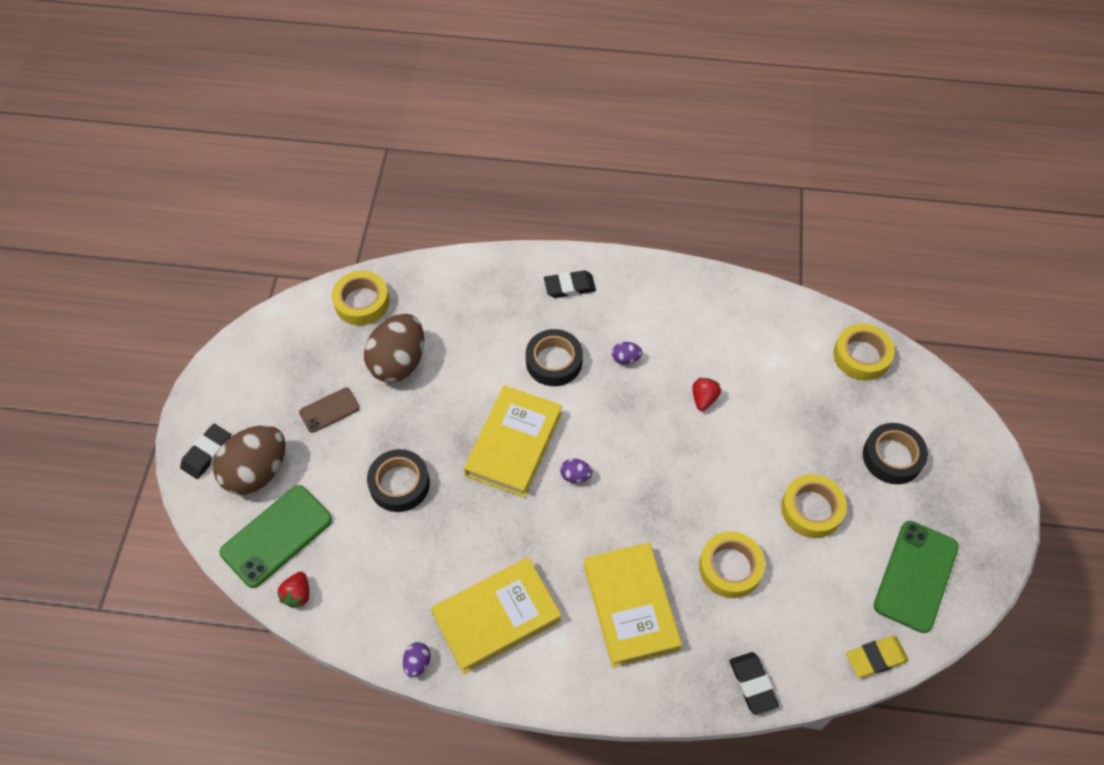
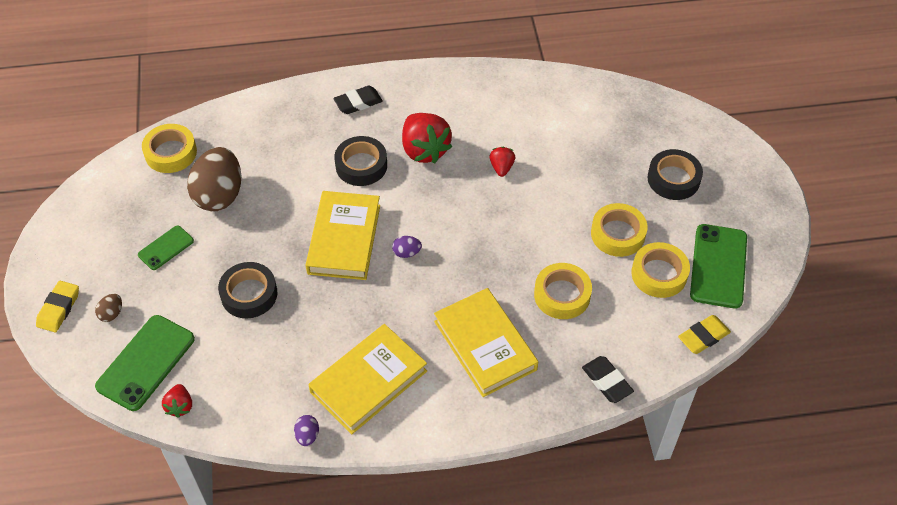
camera: 15 degrees left, 5 degrees down
(207, 453) = (59, 309): black eraser -> yellow eraser
(257, 472) = (111, 314): brown egg -> brown egg, size x0.42
(329, 410) = (166, 248): brown phone -> green phone
(625, 359) = (424, 150): purple egg -> red strawberry
(861, 356) = (626, 106): yellow tape -> yellow tape (659, 274)

